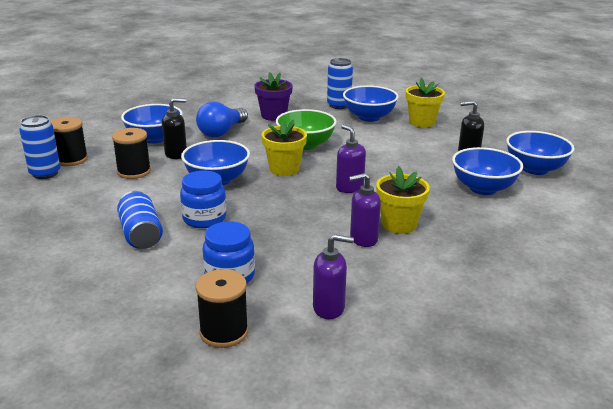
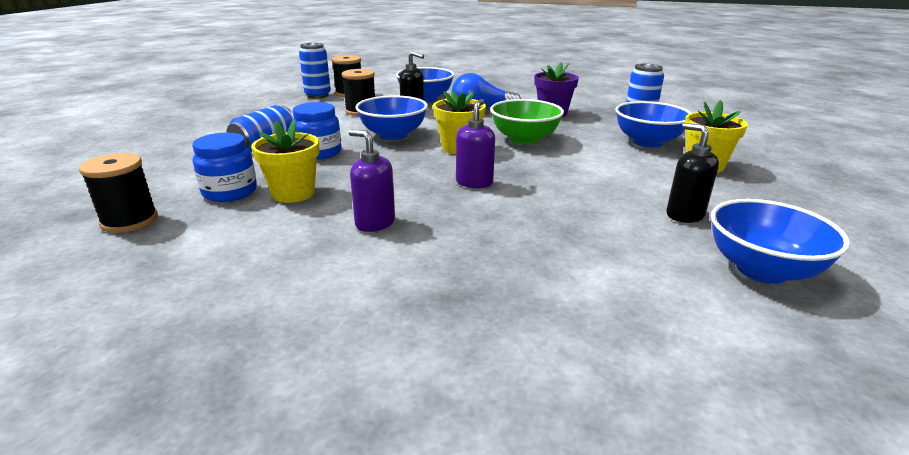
camera: 50 degrees right, 0 degrees up
(329, 308) = (210, 252): purple soap dispenser -> none
(399, 224) = (436, 230): yellow flower pot -> yellow flower pot (293, 193)
(483, 188) = (620, 251): blue bowl -> none

